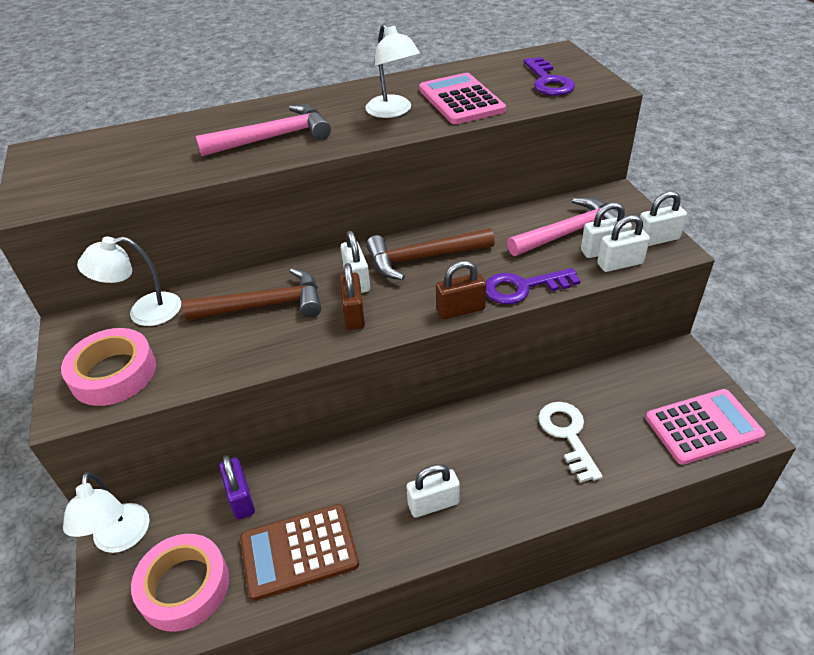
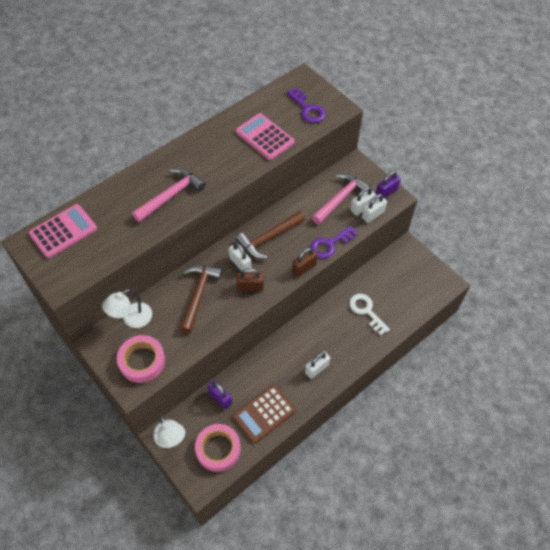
camera: 25 degrees left, 15 degrees up
(265, 305) = (198, 294): brown hammer -> brown hammer turned 45 degrees counterclockwise
(354, 314) = (250, 287): brown padlock -> brown padlock turned 60 degrees counterclockwise
(393, 111) = (230, 156): white lamp -> none
(657, 239) = (386, 192): white padlock -> purple padlock
(703, 427) = (427, 287): pink calculator -> pink calculator (63, 231)

